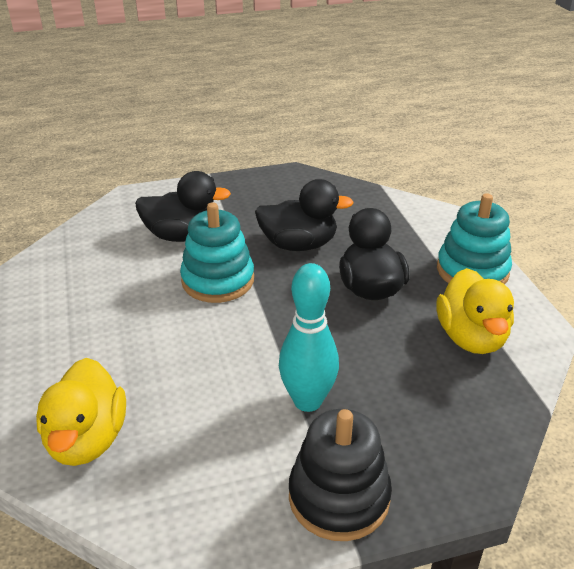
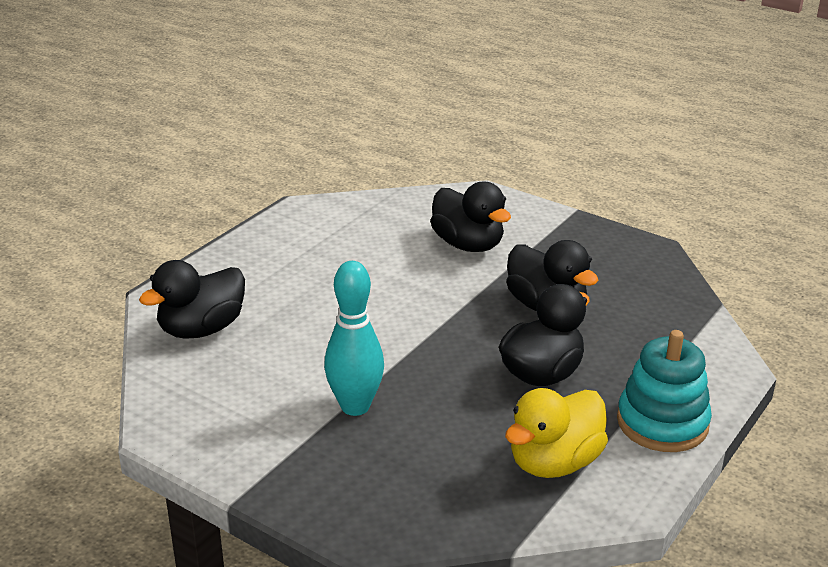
camera: 50 degrees right, 5 degrees down
(87, 439) = (201, 329): yellow duck -> black duck
(218, 280) = (437, 292): turquoise stacking toy -> none
(339, 497) = (274, 468): black stacking toy -> none

